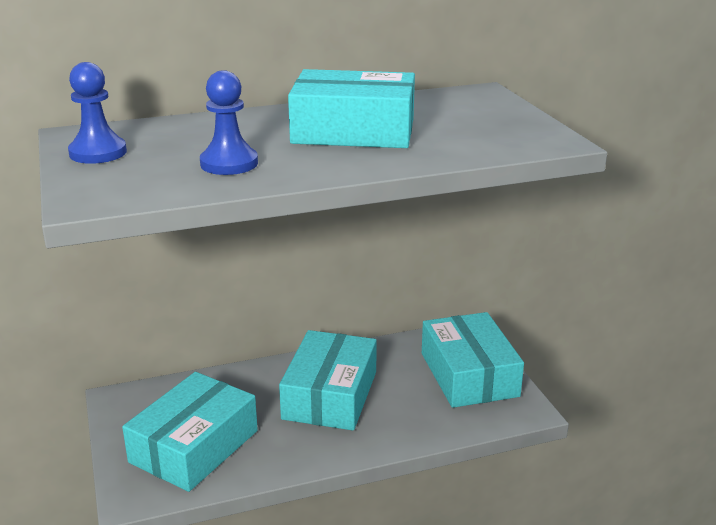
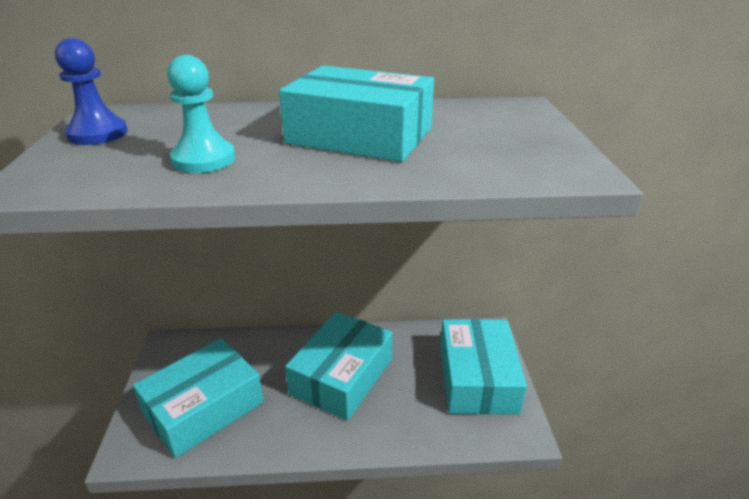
camera: 15 degrees right, 5 degrees up
(229, 163) = (204, 159): blue pawn -> turquoise pawn

